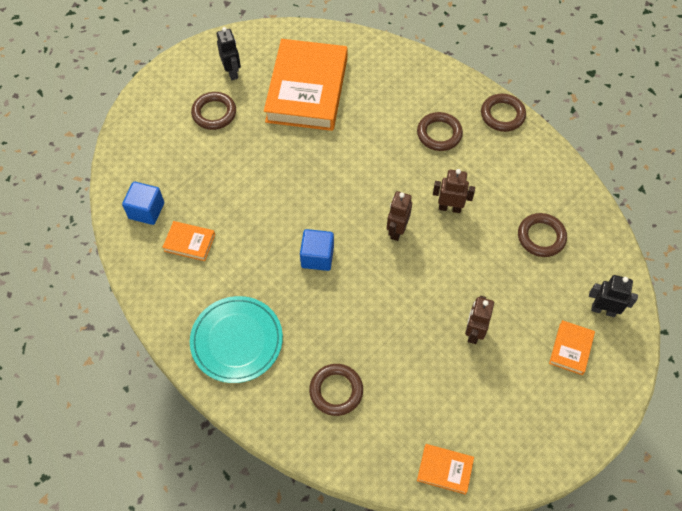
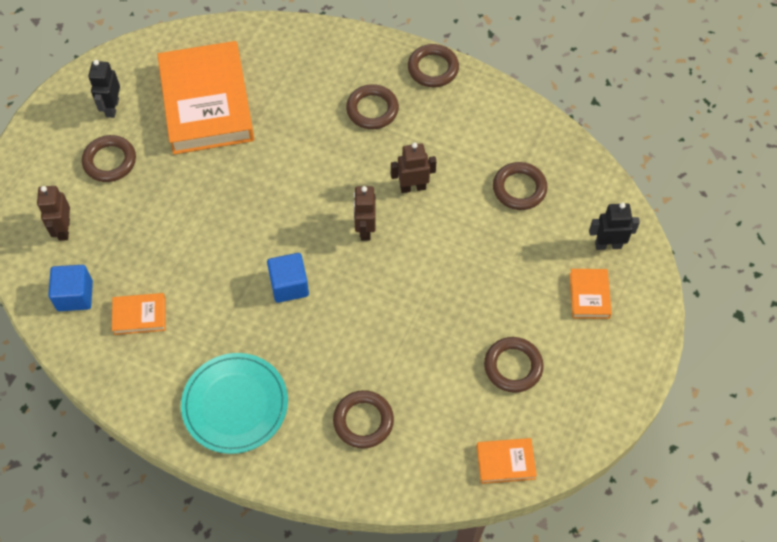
camera: 20 degrees left, 0 degrees up
(232, 72) = (112, 108): black robot -> black robot turned 135 degrees counterclockwise
(473, 332) = (485, 311): brown robot -> brown robot (64, 229)
(481, 388) = (513, 366): none -> brown ring

